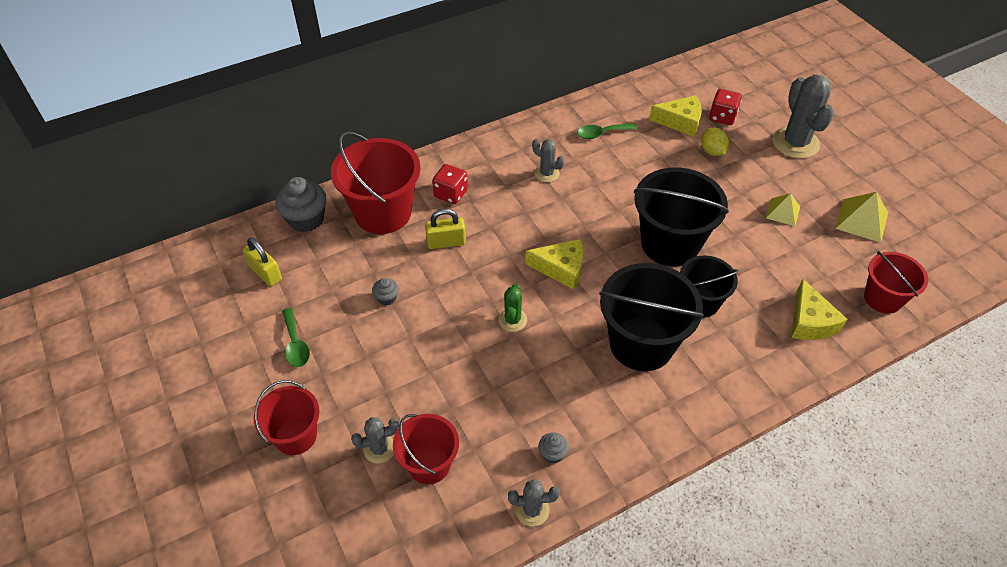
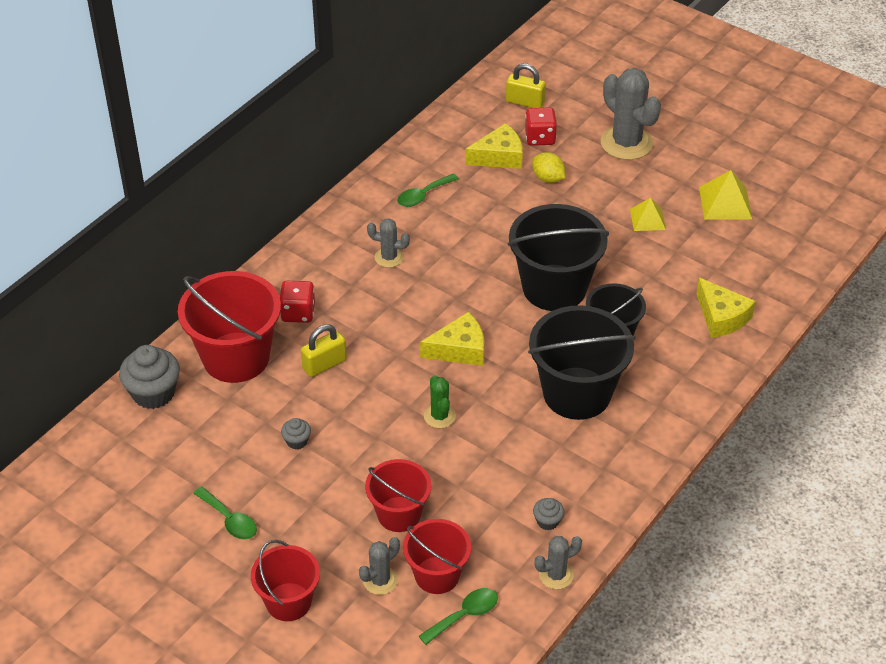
camera: 25 degrees left, 5 degrees down
(265, 273) = (146, 463): yellow padlock -> yellow padlock (525, 102)
(430, 514) = (464, 615): none -> green spoon
(883, 298) = (776, 272): red bucket -> red bucket (399, 514)

